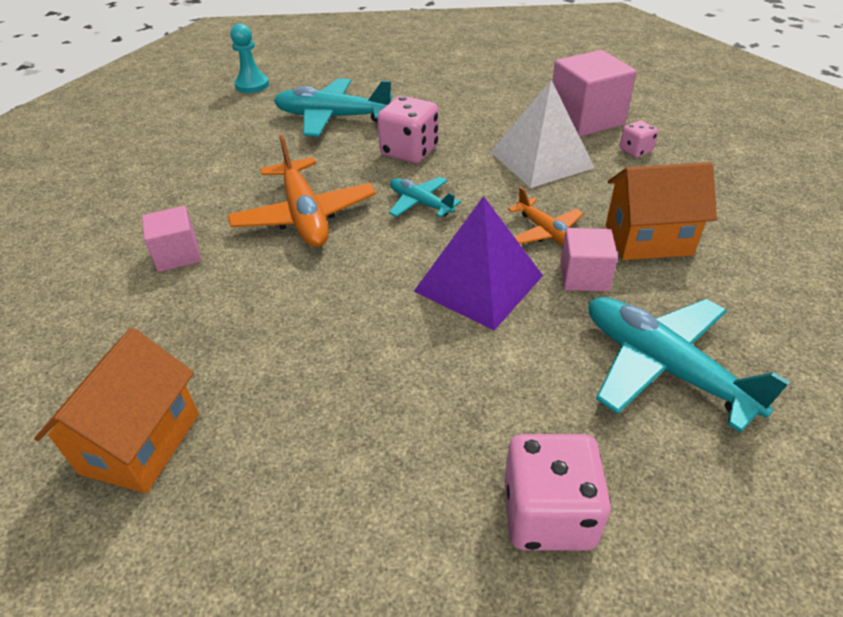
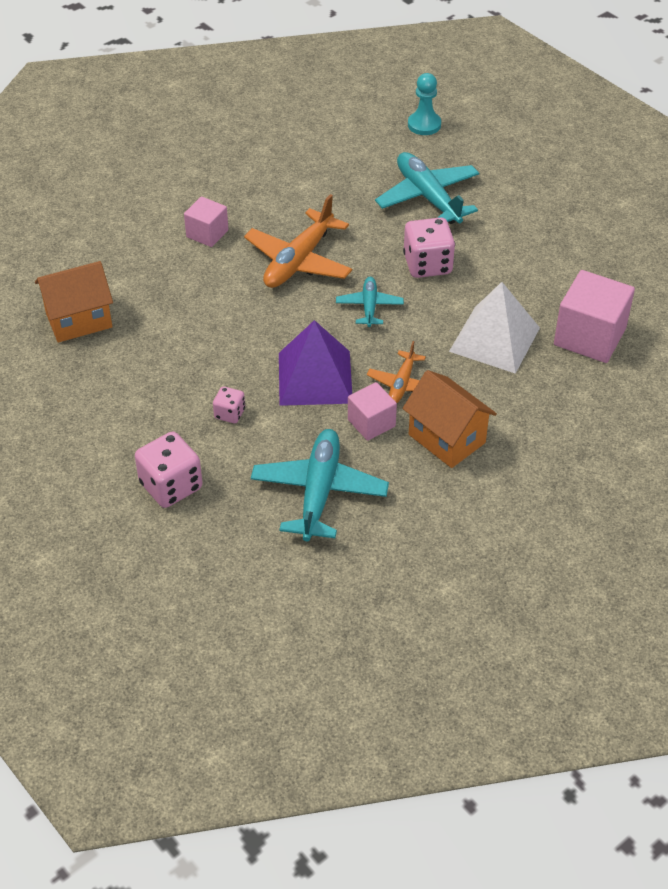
camera: 50 degrees right, 5 degrees up
(635, 151) = (568, 386): pink dice -> pink dice (229, 414)

